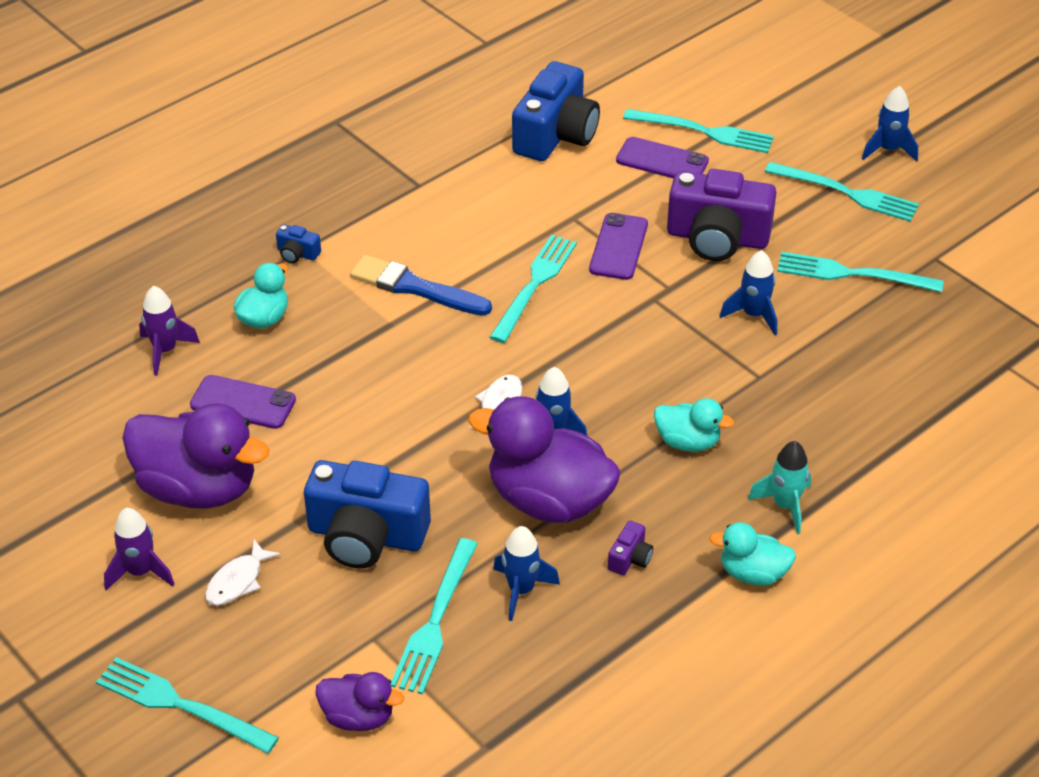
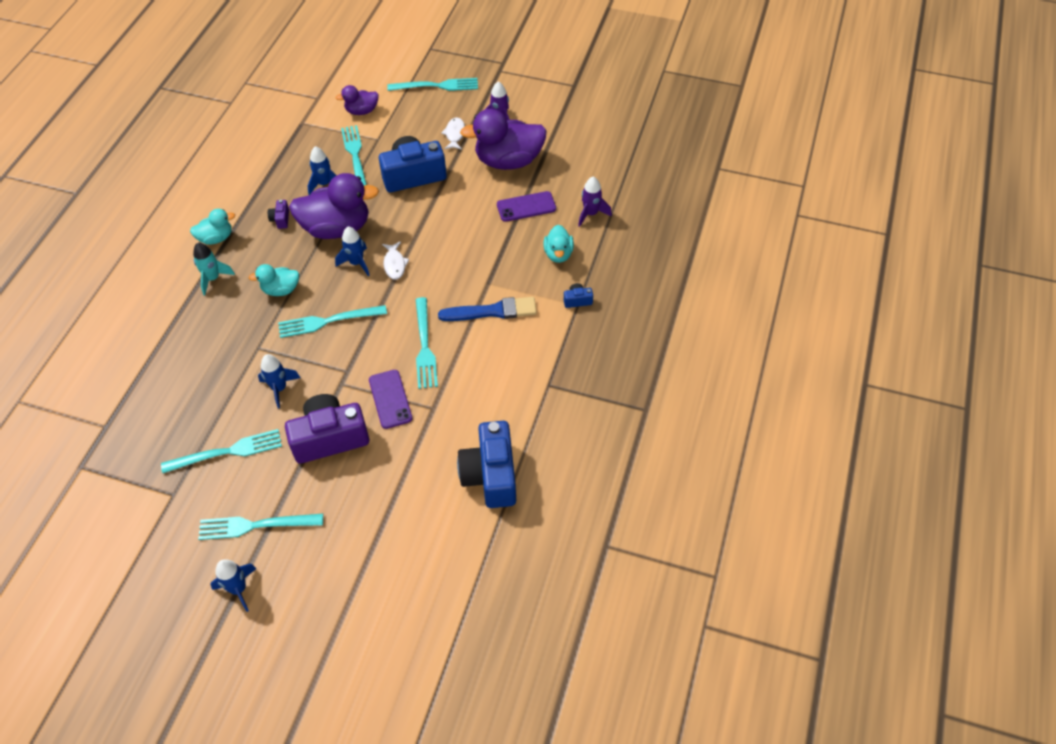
camera: 150 degrees right, 10 degrees up
(662, 161) = (402, 489): purple phone -> none
(705, 132) = (386, 535): turquoise fork -> turquoise fork (327, 321)

